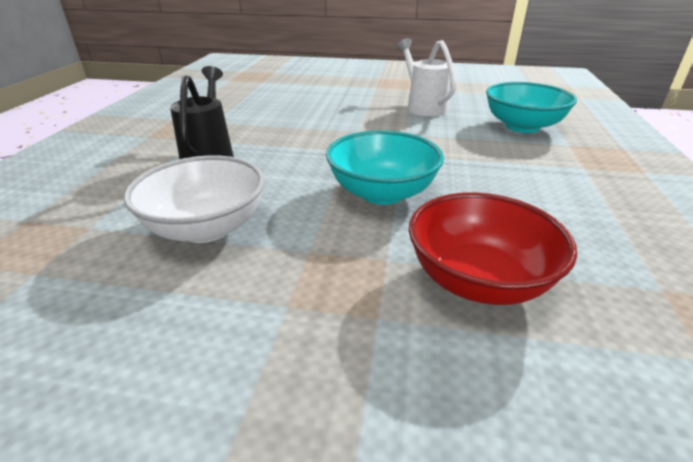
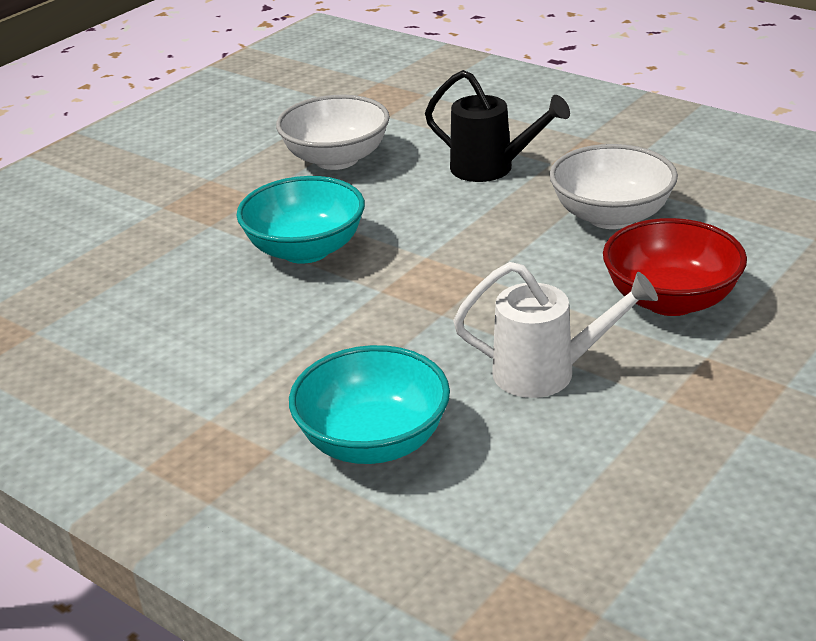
camera: 120 degrees right, 0 degrees up
(264, 115) = (611, 216): none -> white bowl
(478, 280) = (143, 255): red bowl -> red bowl (670, 300)

